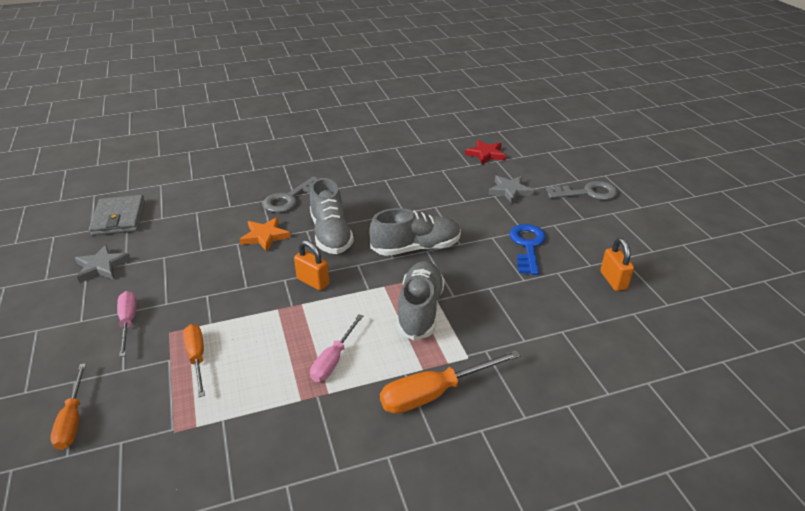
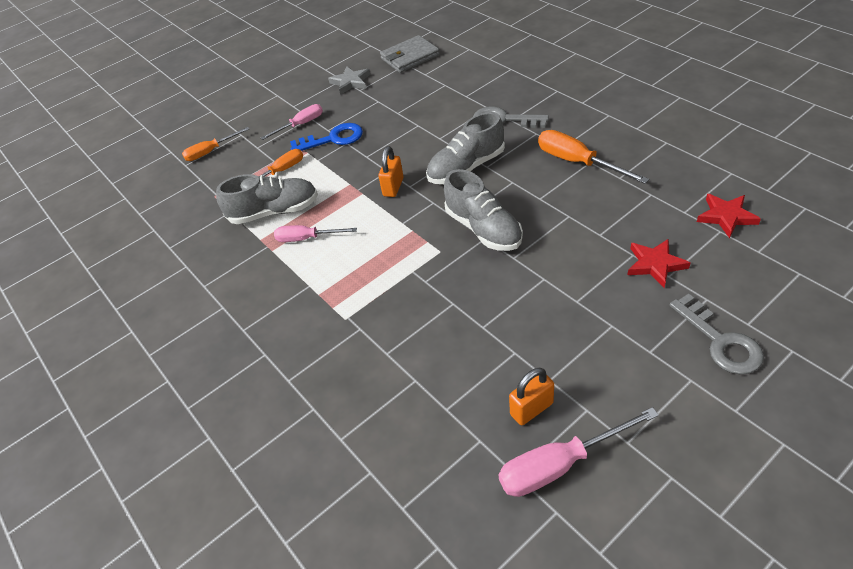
camera: 75 degrees right, 10 degrees up
(265, 236) = (437, 134): orange star -> none
(420, 310) = (391, 266): grey shoe -> grey shoe (274, 212)
(434, 393) = (293, 311): orange screwdriver -> orange screwdriver (577, 162)
(510, 191) = (655, 264): grey star -> red star
(527, 246) = (548, 313): blue key -> blue key (333, 139)
(664, 283) = (560, 465): none -> pink screwdriver

